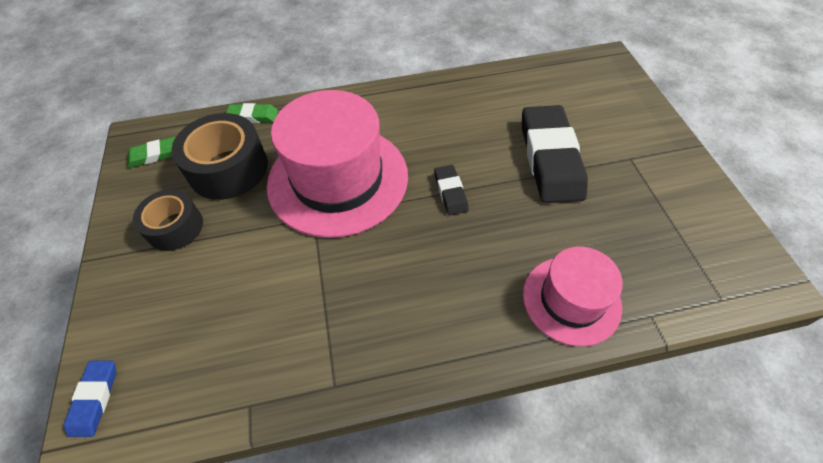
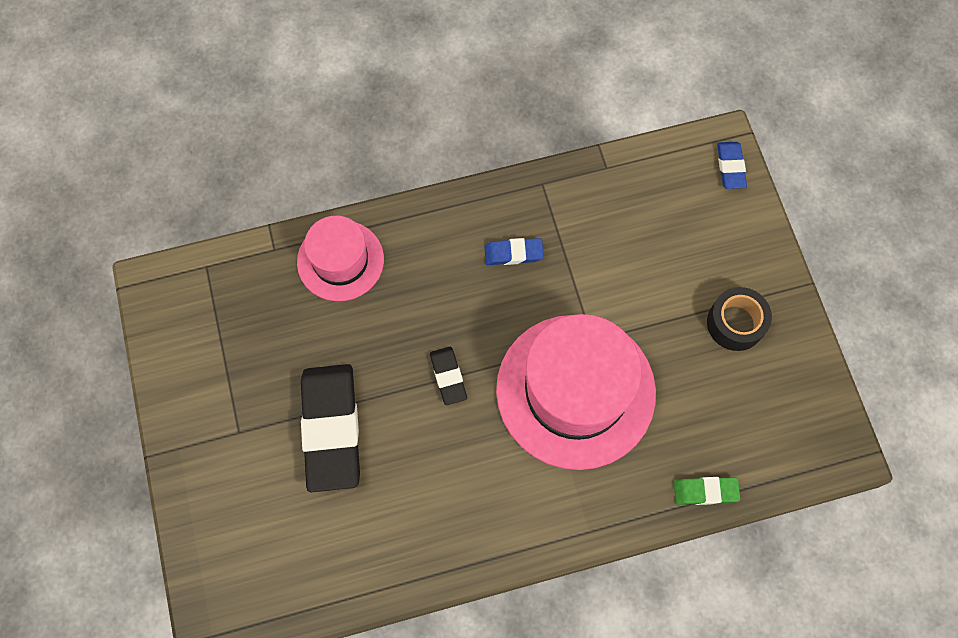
camera: 175 degrees right, 15 degrees up
(154, 155) = (805, 421): green eraser -> none
(228, 168) = (707, 403): black tape -> none
(379, 301) = (513, 253): none -> blue eraser

